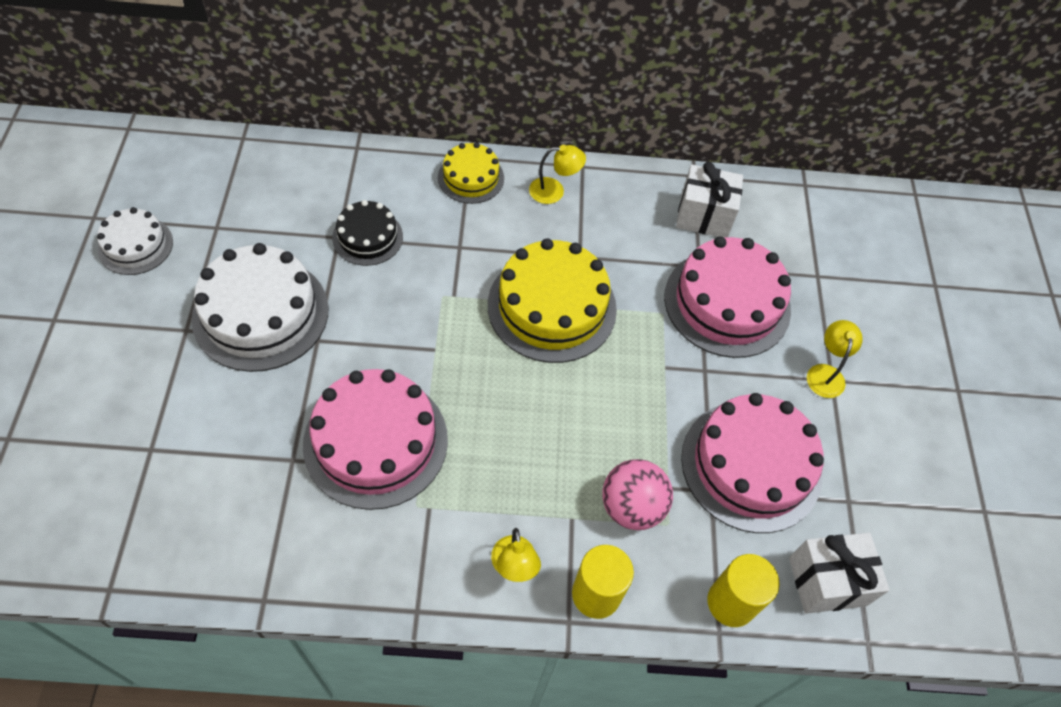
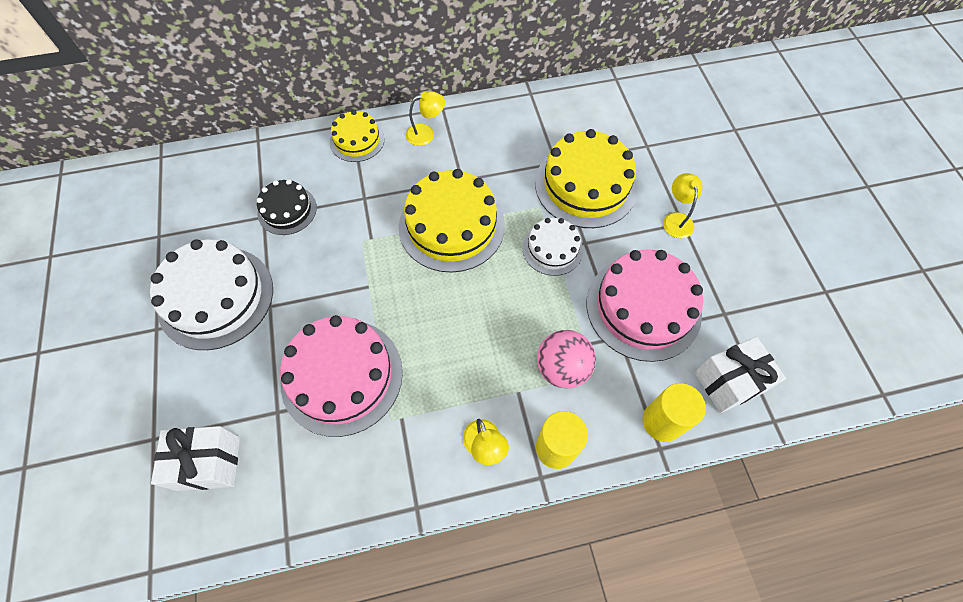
camera: 10 degrees left, 5 degrees up
(135, 245) = (93, 270): white cake -> white cake (552, 249)
(704, 216) = (547, 122): white gift -> white gift (209, 463)
(727, 303) = (585, 185): pink cake -> yellow cake

